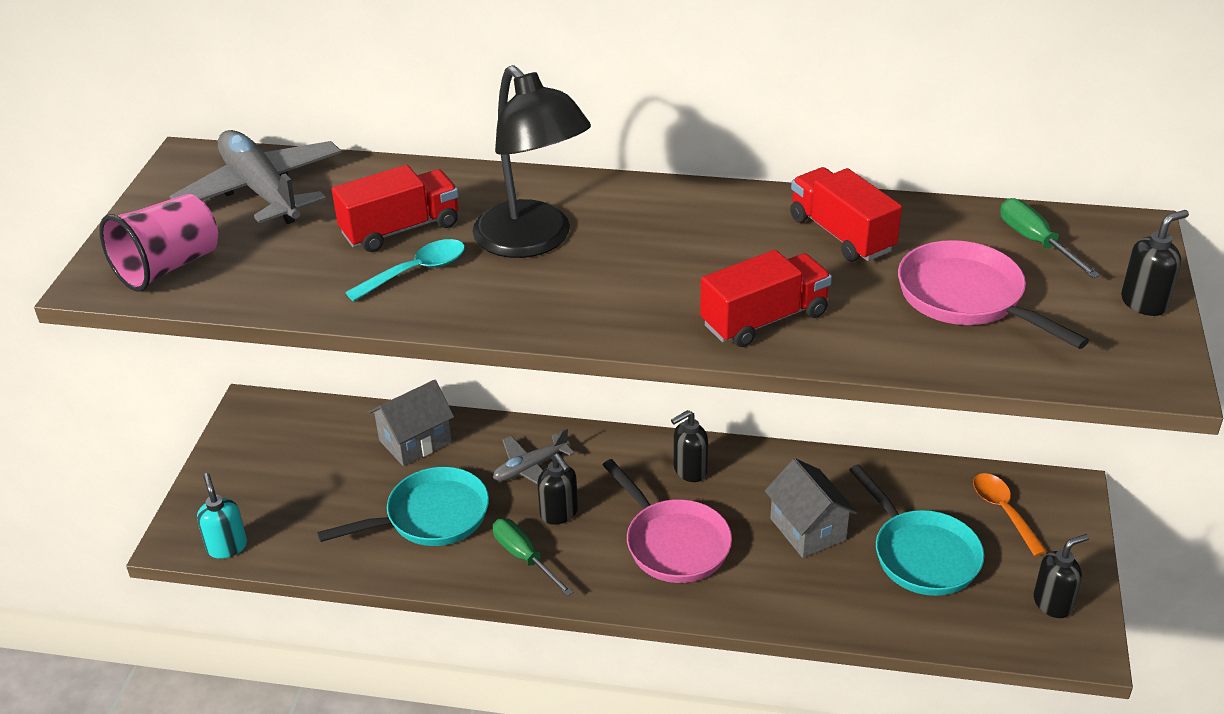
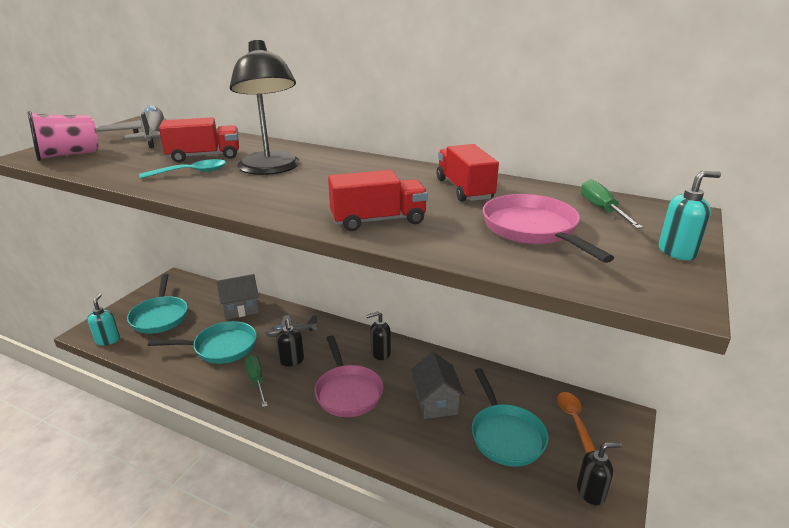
camera: 15 degrees right, 10 degrees down
(284, 485) = (160, 316): none -> turquoise pan
(1144, 303) = (677, 252): black soap dispenser -> turquoise soap dispenser

